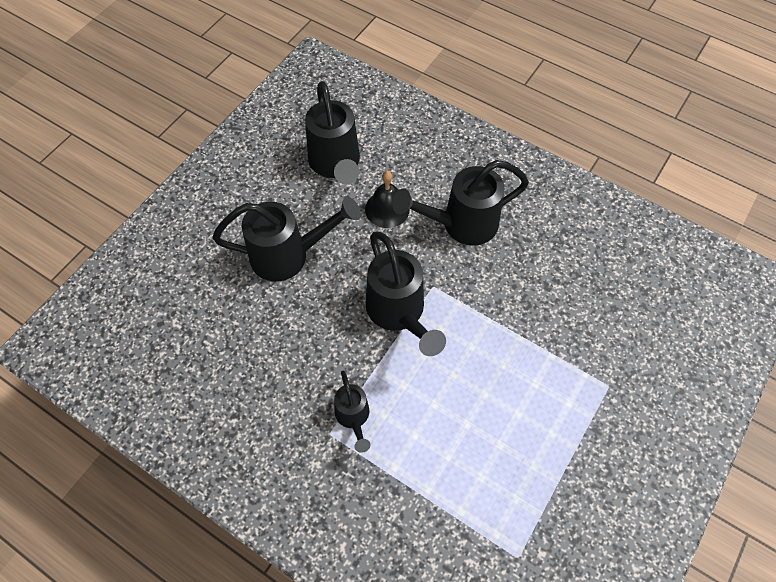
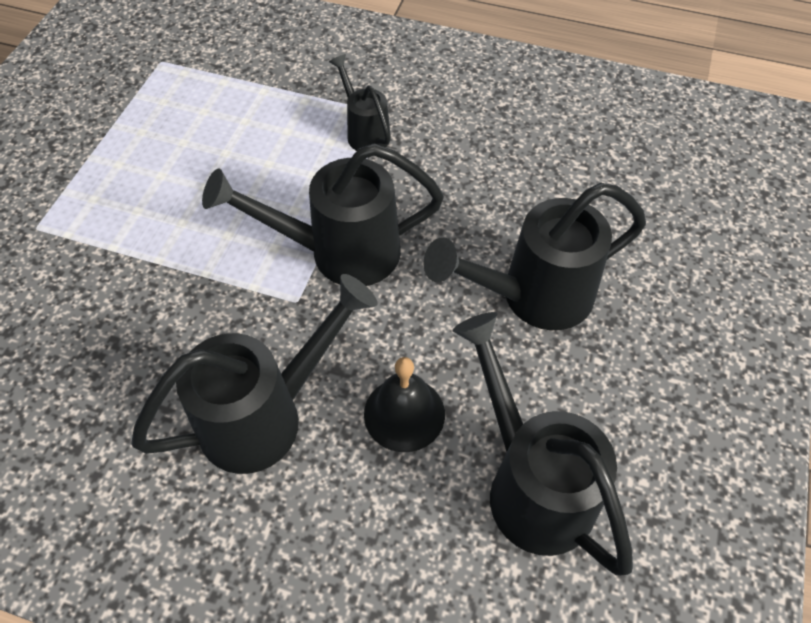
camera: 165 degrees right, 5 degrees down
(399, 314) = (339, 253): black watering can -> black watering can turned 60 degrees counterclockwise

